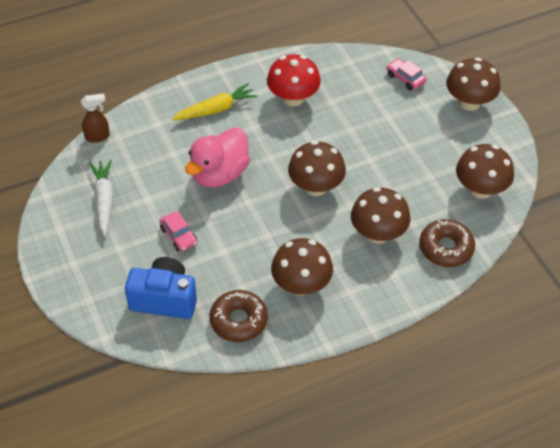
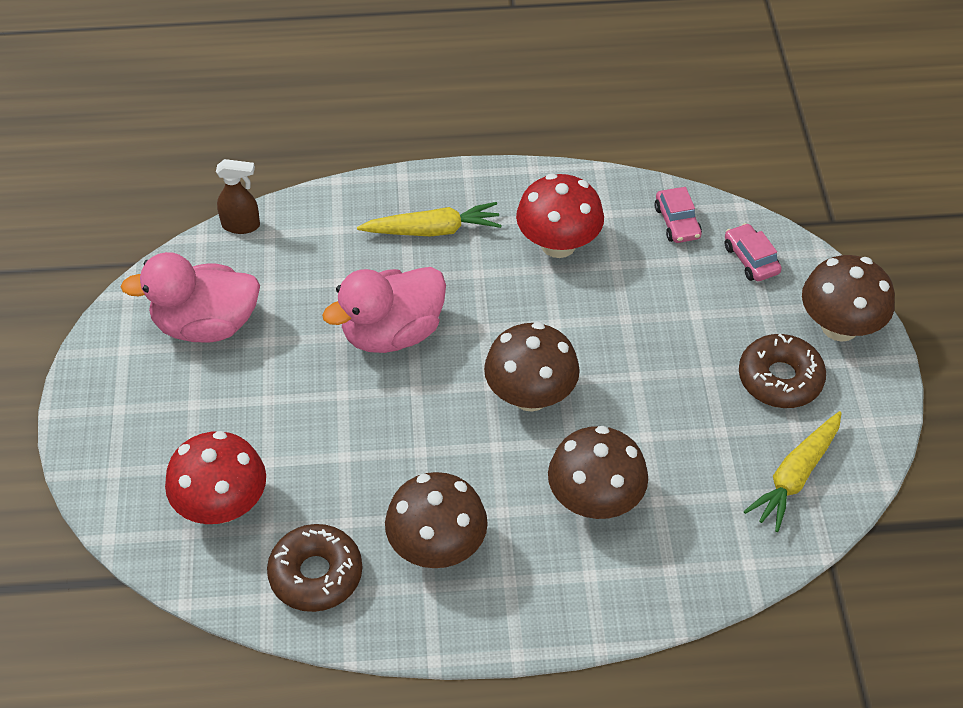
camera: 20 degrees right, 0 degrees up
(104, 200) = (206, 325): white carrot -> pink duck
(164, 299) = (222, 505): blue camera -> red mushroom
(179, 236) = (288, 412): pink car -> pink car (677, 222)
(446, 248) = (694, 558): brown donut -> brown donut (780, 379)
(480, 189) = (795, 476): brown mushroom -> yellow carrot

